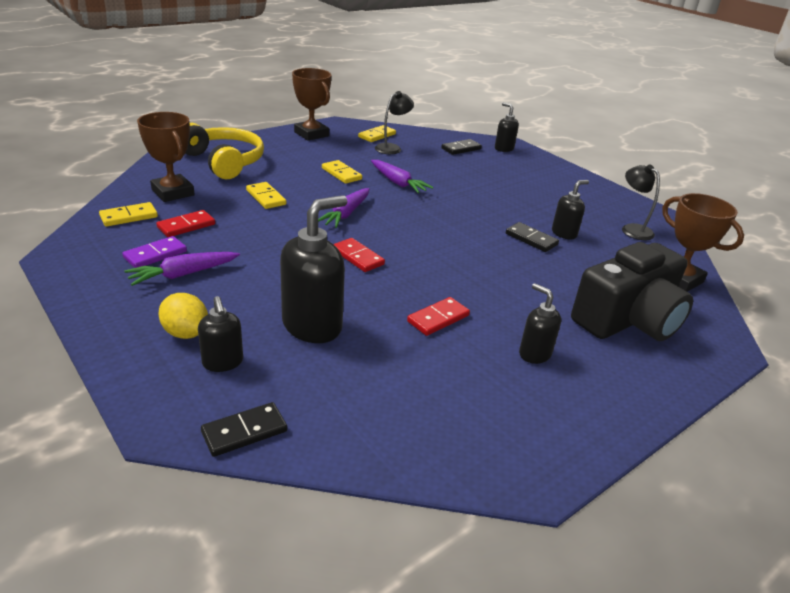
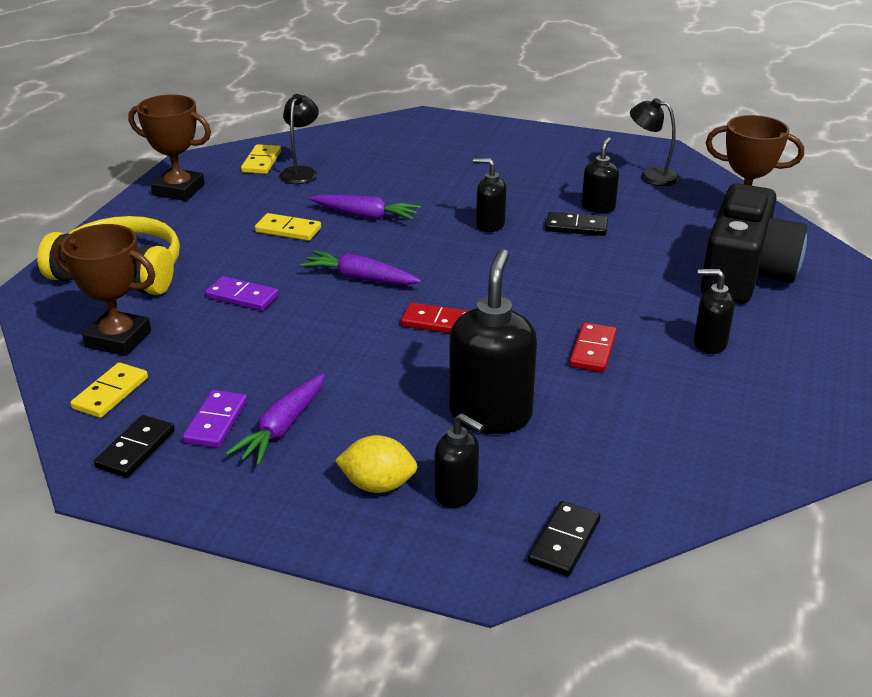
camera: 30 degrees left, 0 degrees up
(186, 226) = (200, 372): red domino -> none
(266, 197) = (242, 296): yellow domino -> purple domino
(346, 214) = (360, 278): purple carrot -> purple carrot turned 120 degrees clockwise
(461, 149) = (379, 143): black domino -> black domino (135, 449)
(503, 148) = (424, 126): black soap dispenser -> black soap dispenser (490, 225)

